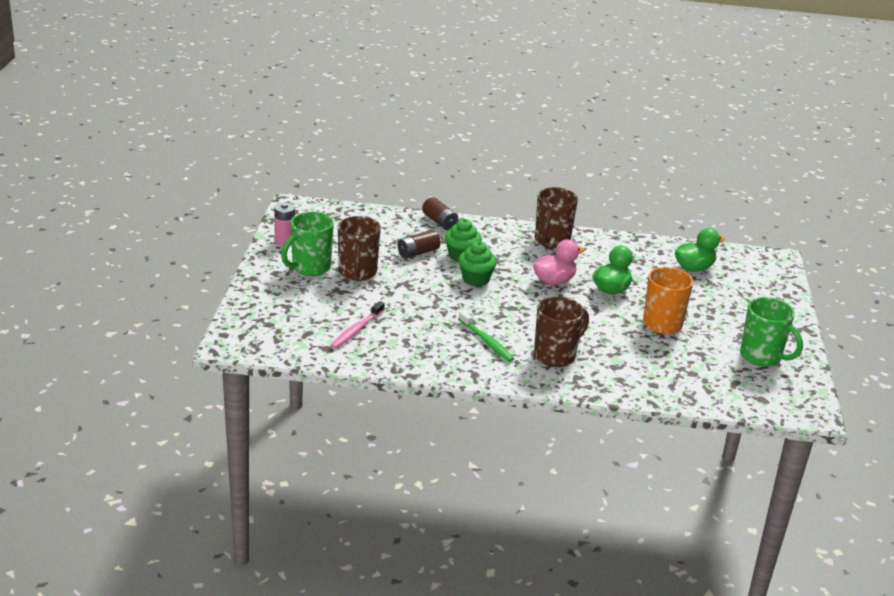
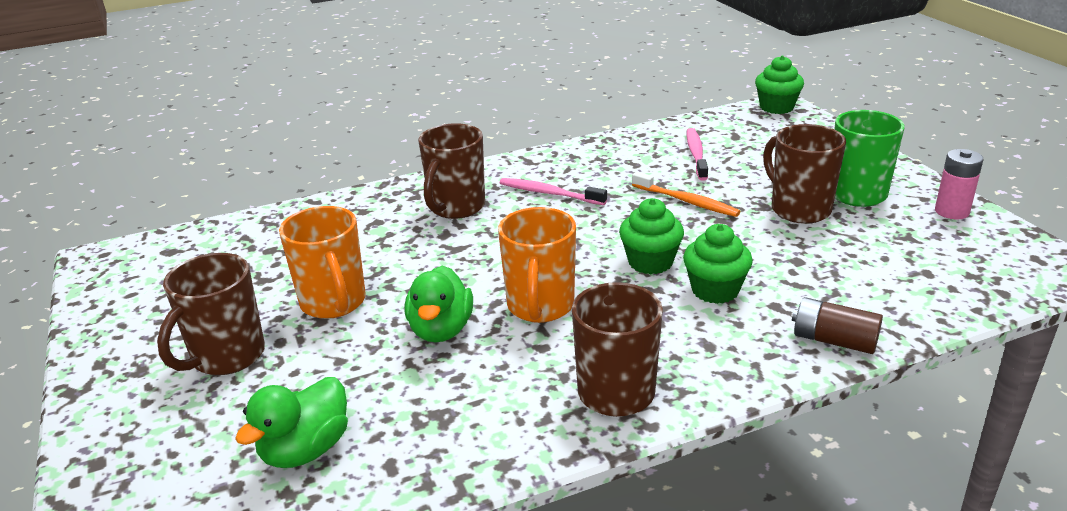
camera: 155 degrees right, 0 degrees up
(236, 344) = (776, 107): none -> green cupcake
(410, 302) = (686, 201): none -> orange toothbrush
(418, 252) = (778, 269): brown battery -> none
(486, 341) = (549, 193): green toothbrush -> pink toothbrush
(554, 281) = (540, 307): pink duck -> orange mug
(726, 317) = (226, 357): none -> brown mug
(761, 357) = (165, 309): green mug -> none

